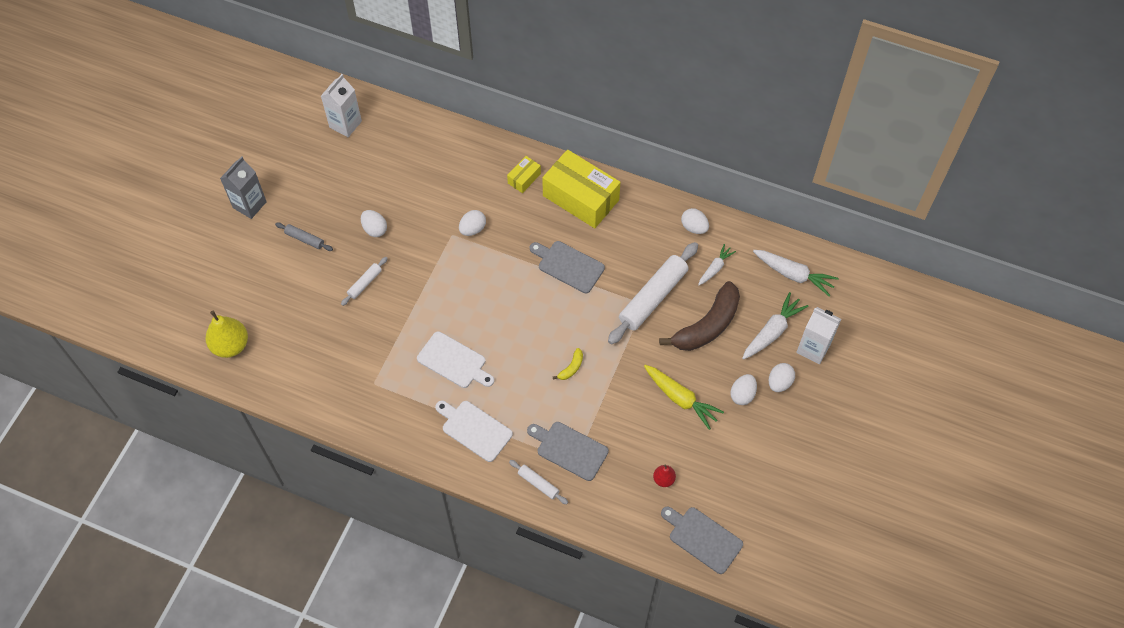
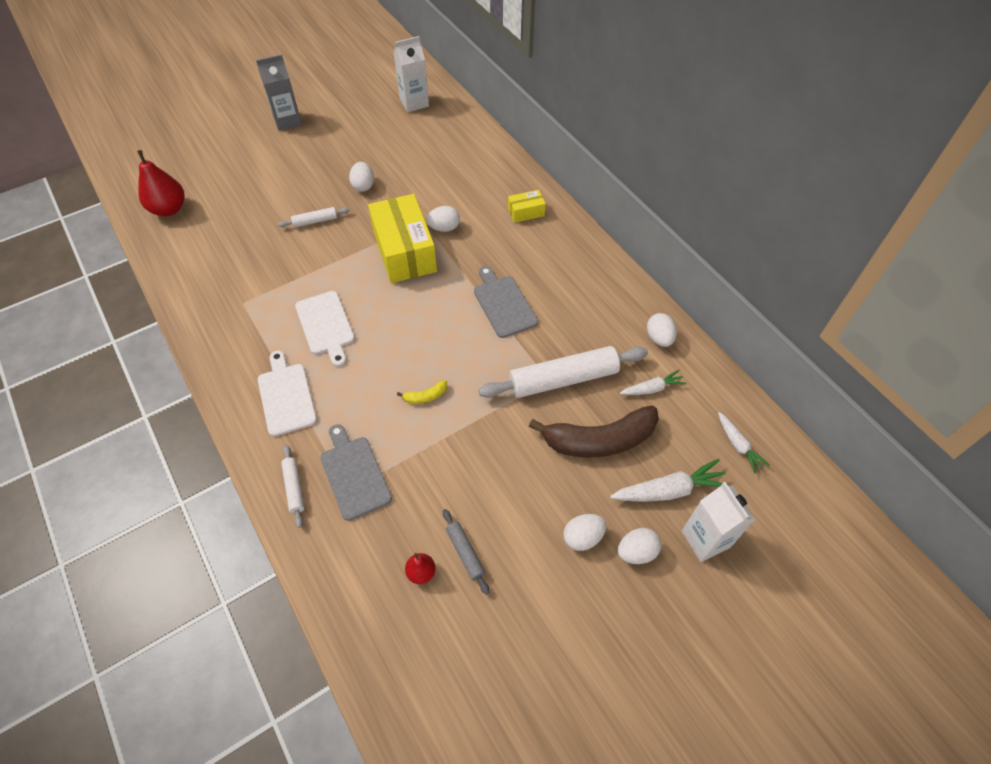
camera: 35 degrees right, 5 degrees down
(230, 345) = (169, 209): yellow pear -> red pear
(305, 239) = (302, 164): grey rolling pin -> grey rolling pin (465, 553)
(581, 198) = (565, 254): yellow box -> yellow box (404, 251)
(680, 399) = (510, 497): yellow carrot -> none
(703, 538) = (407, 674): grey cutting board -> none
(793, 275) = (738, 445): white carrot -> white carrot, size x0.62

